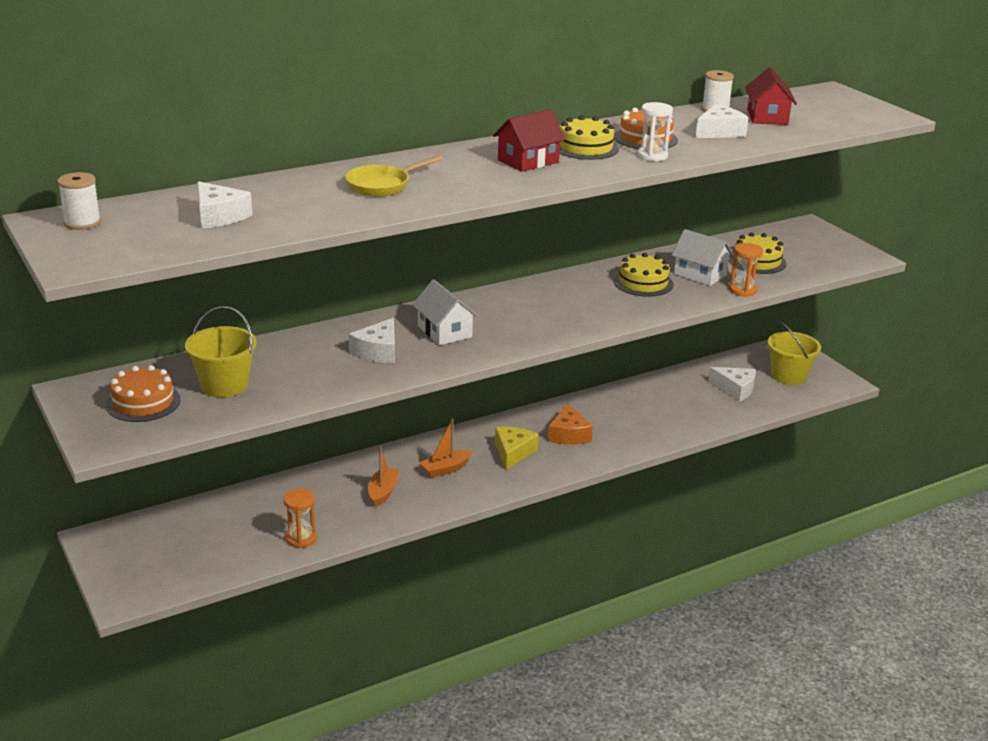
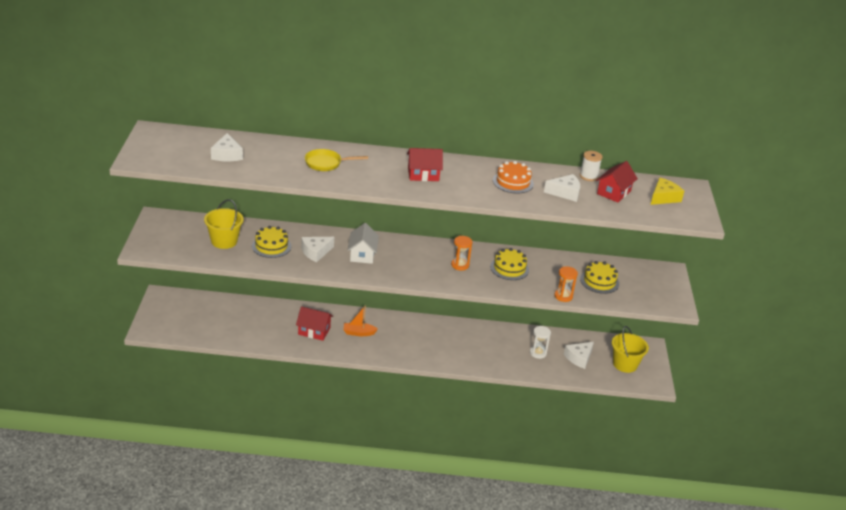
camera: 30 degrees right, 5 degrees up
(82, 223) = (164, 137): white spool -> none
(143, 402) = (179, 235): orange cake -> none
(301, 538) = (250, 337): orange hourglass -> orange hourglass (460, 265)
(383, 492) = (314, 331): orange boat -> red house
(513, 453) = (404, 339): yellow cheese -> yellow cheese (663, 197)
(568, 434) = (446, 342): orange cheese -> none
(586, 148) = (468, 176): yellow cake -> yellow cake (271, 246)
(652, 156) = (498, 195): white hourglass -> white hourglass (538, 353)
(700, 274) = (551, 276): white house -> none
(735, 389) = (579, 358): white cheese -> white cheese turned 75 degrees clockwise

